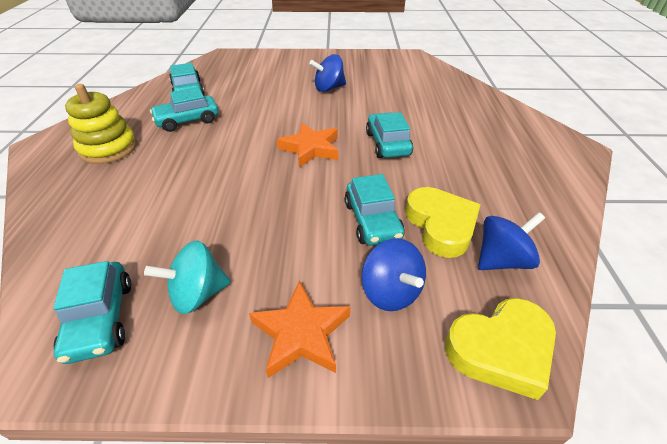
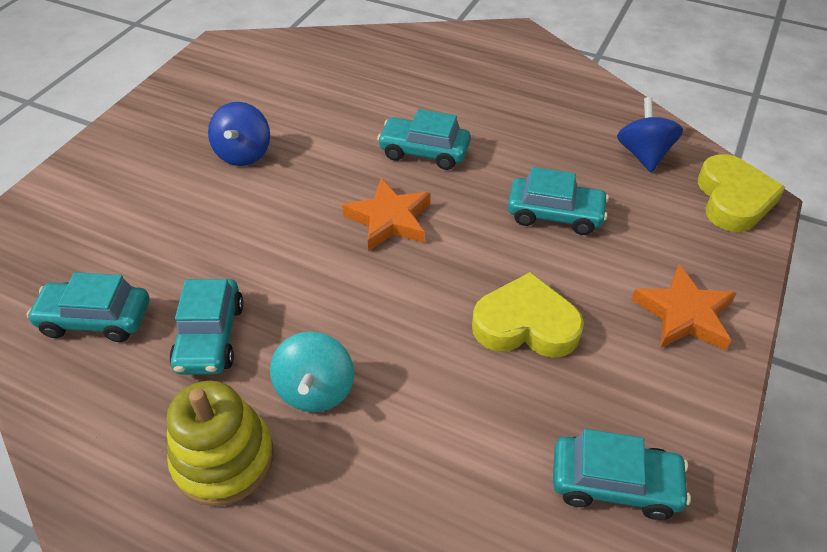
camera: 65 degrees left, 5 degrees up
(198, 294) = (607, 385): turquoise spinning top -> turquoise spinning top (315, 390)
(390, 292) = (655, 237): blue spinning top -> none
(441, 225) = (583, 170): yellow heart -> yellow heart (525, 324)

